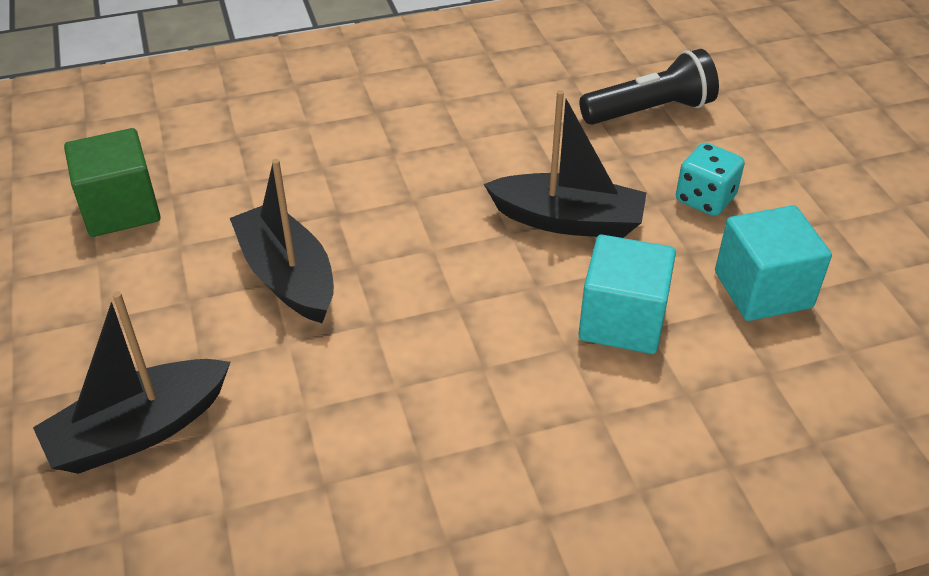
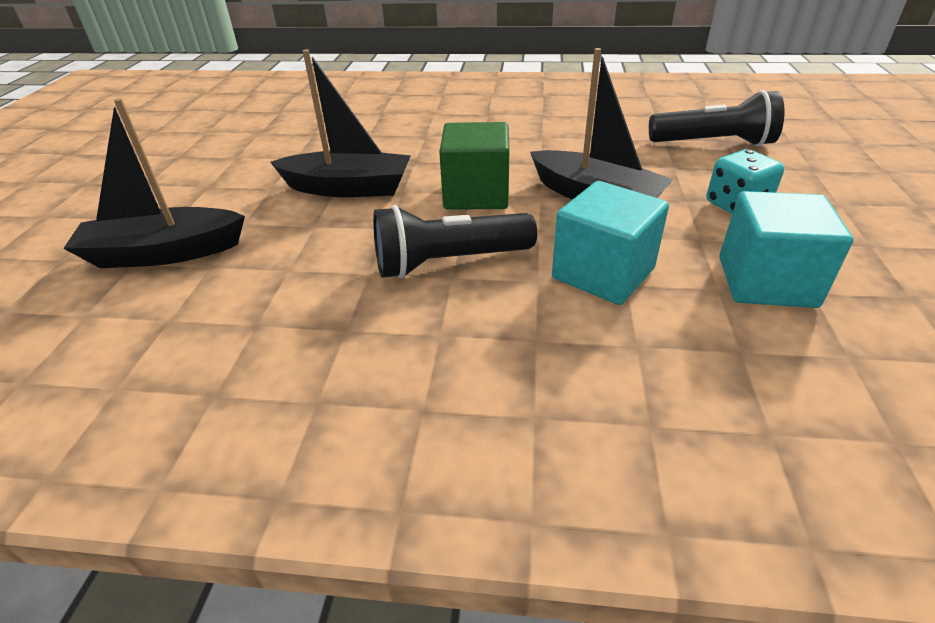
camera: 25 degrees right, 5 degrees down
(121, 209) = (276, 134): green cube -> green cube (476, 194)
(288, 276) = (348, 188): black boat -> black boat turned 105 degrees clockwise
(469, 350) = (449, 262): none -> black flashlight

